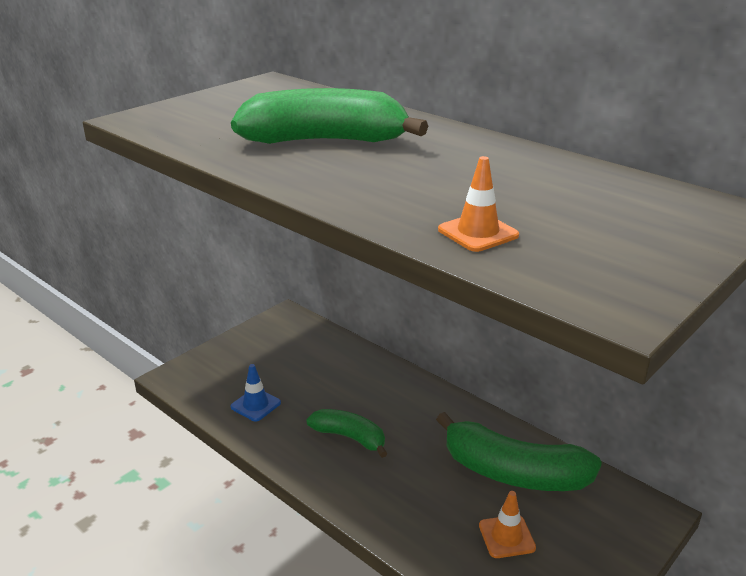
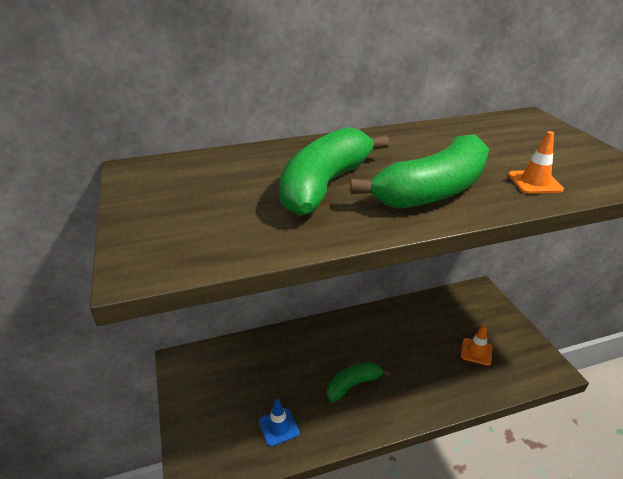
camera: 60 degrees left, 5 degrees up
(514, 473) = (428, 323): green banana -> green banana (433, 191)

